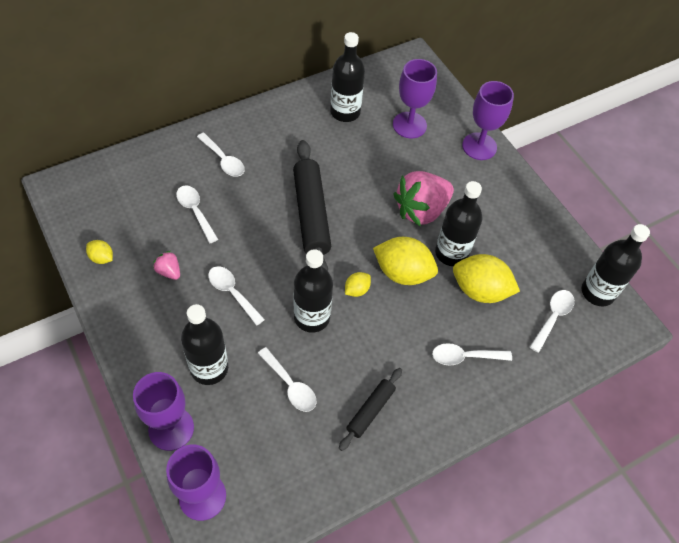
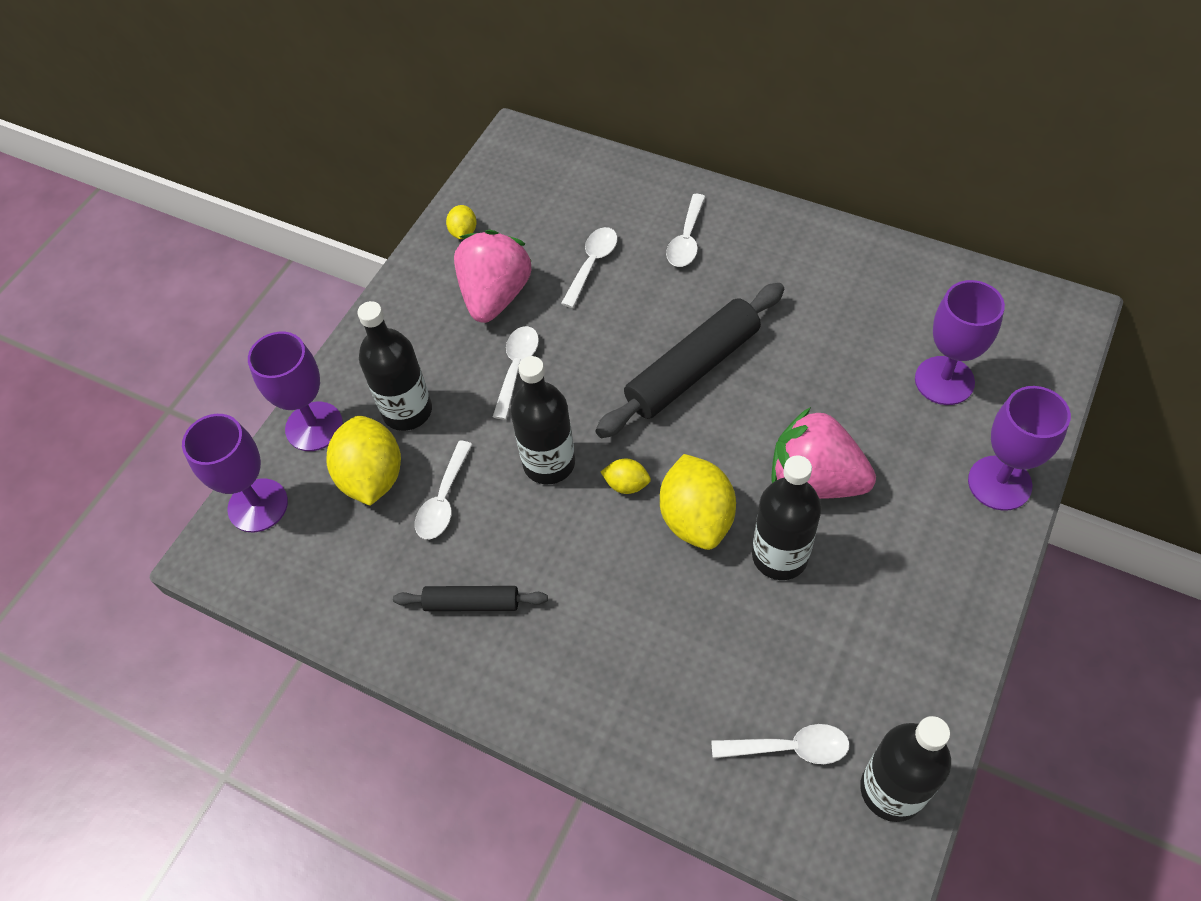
camera: 65 degrees right, 0 degrees up
(169, 271) = (495, 296): pink strawberry -> pink strawberry, size x2.24
(345, 112) = (887, 301): black bottle -> none
(465, 357) = (631, 667): white spoon -> none
(480, 290) = (751, 626): yellow lemon -> yellow lemon (372, 477)

